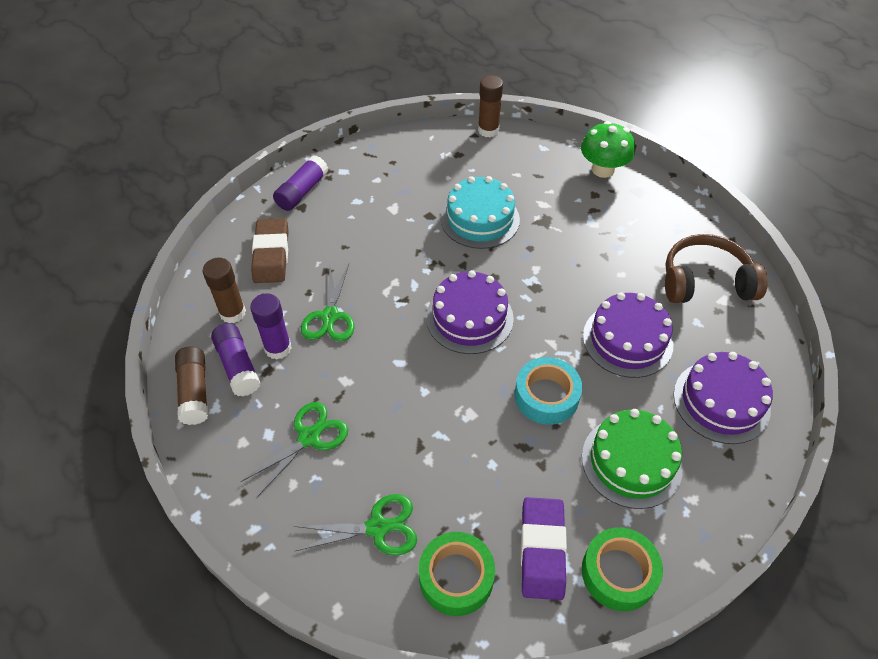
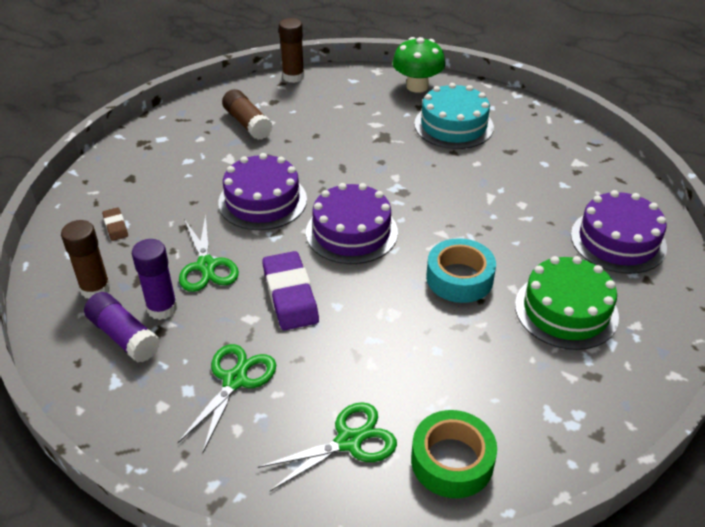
camera: 20 degrees left, 10 degrees down
(195, 391) = (84, 373): brown glue stick -> brown glue stick (247, 123)
(271, 254) = (115, 226): brown eraser -> brown eraser, size x0.49
(302, 191) = (124, 165): purple glue stick -> none
(480, 219) = (321, 149): turquoise cake -> turquoise cake (453, 125)
(542, 550) = (523, 410): purple eraser -> purple eraser (290, 295)
(618, 573) = (604, 406): green tape -> none
(627, 340) = (510, 213): purple cake -> purple cake (262, 201)
(705, 281) = (553, 152): brown headphones -> none

